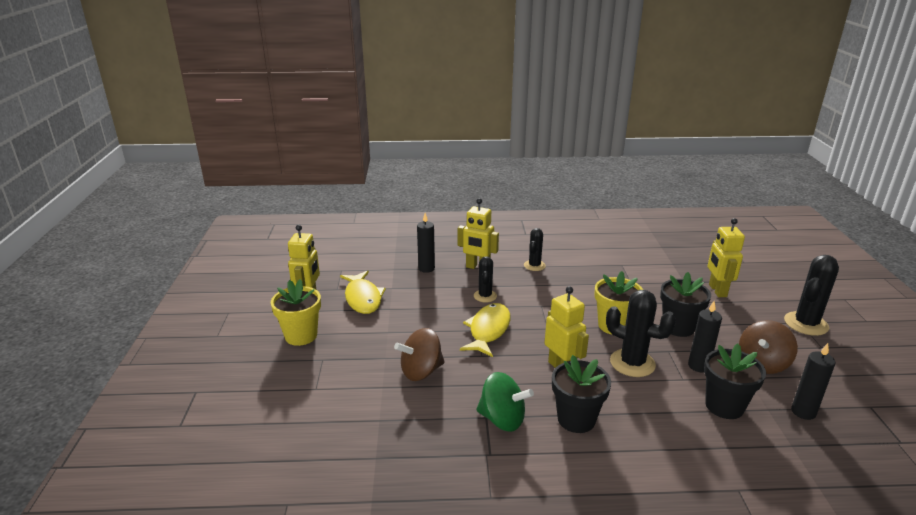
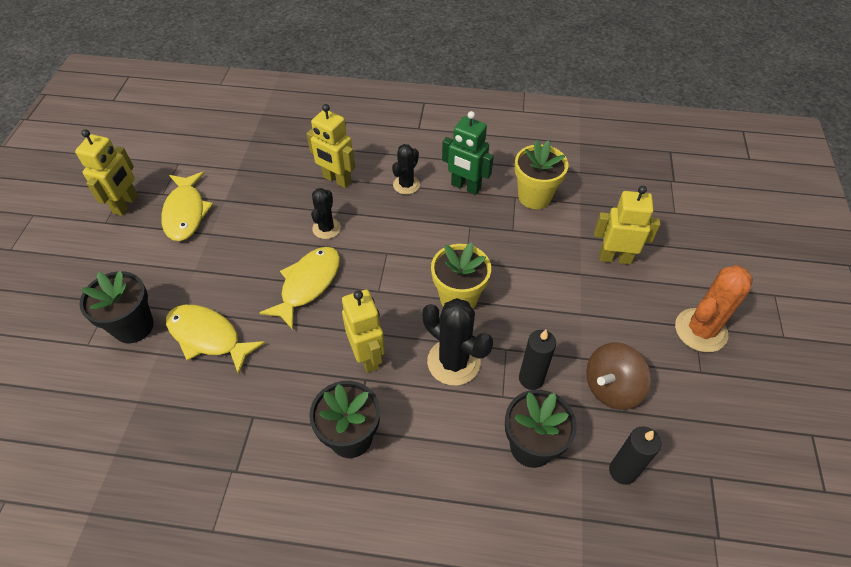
camera: 10 degrees right, 25 degrees up
(301, 336) = (98, 262): yellow flower pot -> yellow flower pot (534, 196)
(421, 371) = (208, 337): brown spinning top -> yellow fish
(426, 268) = (276, 173): black candle -> none
(502, 419) = (269, 423): green spinning top -> none
(581, 262) = (465, 187): none -> green robot
(678, 327) = (536, 312): black flower pot -> black flower pot (133, 326)
(717, 290) = (615, 258): yellow robot -> yellow robot turned 90 degrees clockwise
(806, 324) = (700, 330): black cactus -> orange cactus

